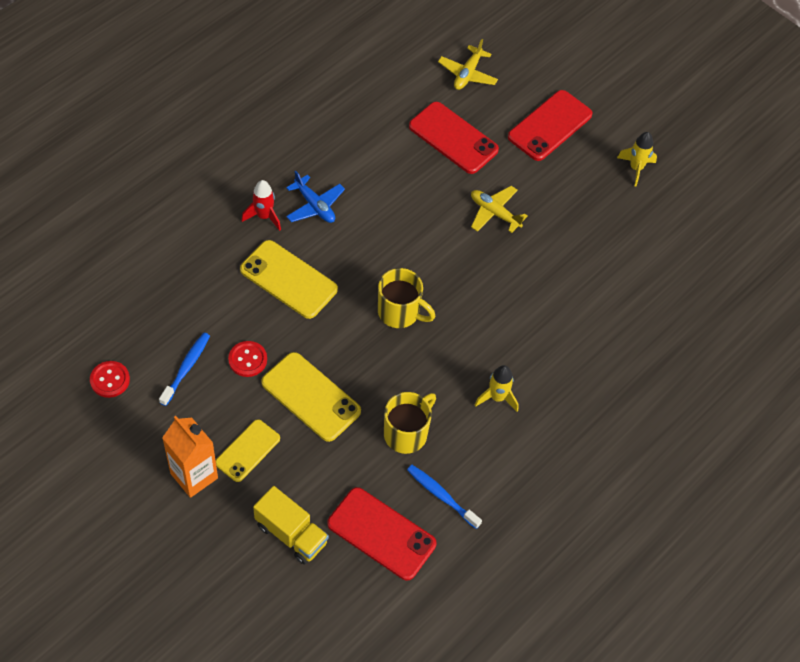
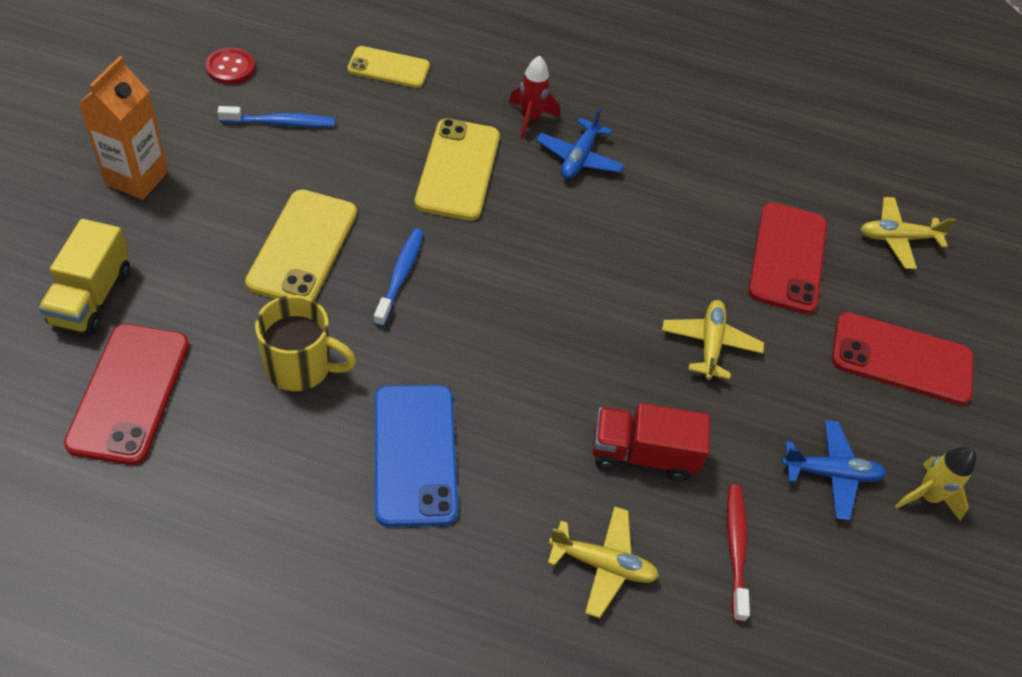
camera: 60 degrees right, 5 degrees down
(247, 360) = (323, 171): red button -> none
(247, 451) = (194, 214): yellow phone -> yellow phone (388, 68)
(400, 312) = (482, 294): yellow mug -> none
(441, 495) = (220, 442): blue toothbrush -> blue toothbrush (400, 276)
(497, 397) = (415, 454): yellow rocket -> blue phone
(550, 285) = (643, 454): none -> red truck
(603, 203) = (830, 473): none -> blue plane
(606, 338) = (602, 564): none -> yellow plane
(625, 272) = (736, 548): none -> red toothbrush

